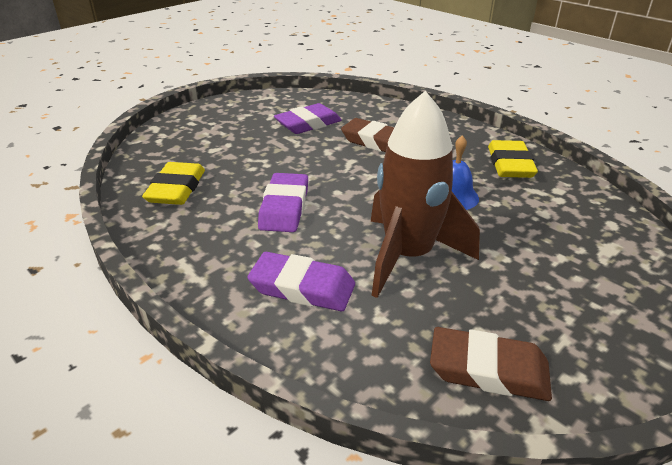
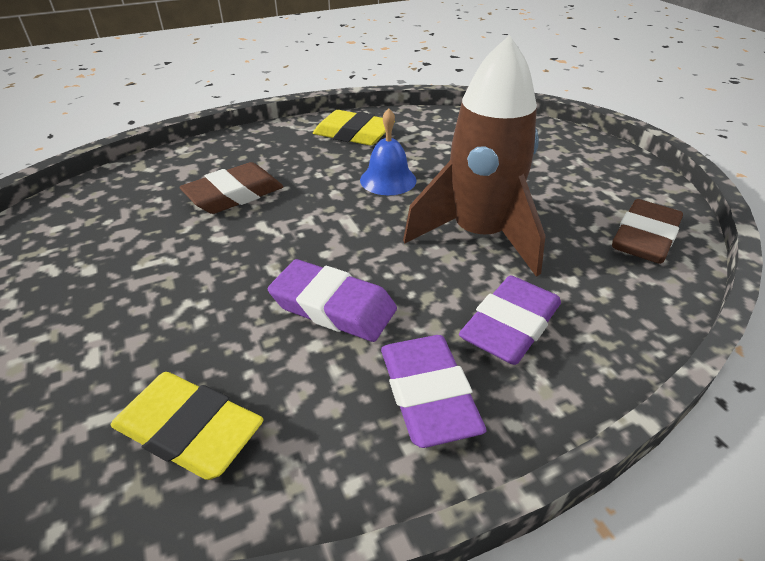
camera: 70 degrees left, 5 degrees up
(308, 124) = (123, 236): purple eraser -> purple eraser (428, 394)

